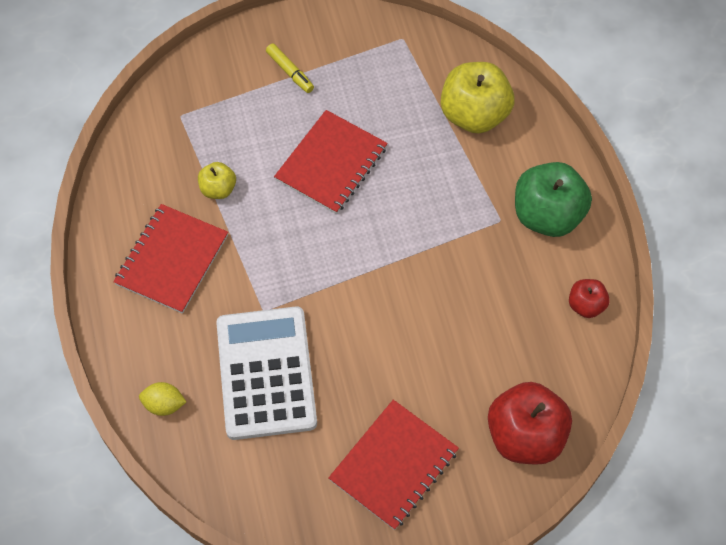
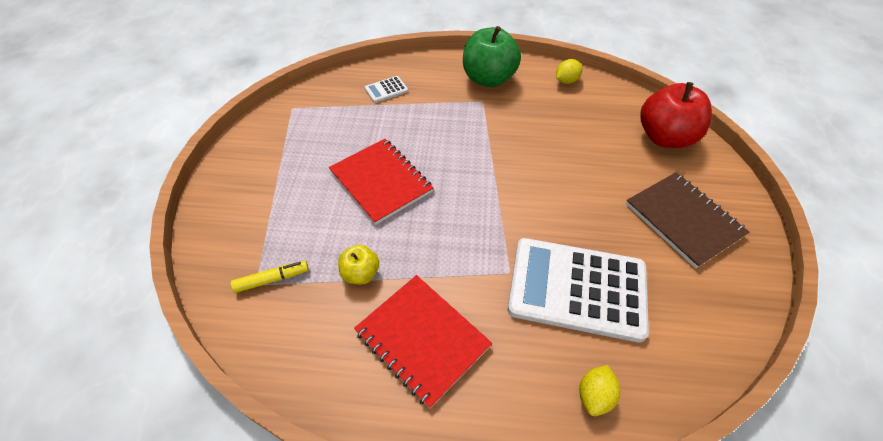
camera: 70 degrees left, 10 degrees down
(290, 72) = (270, 184): yellow marker -> yellow marker (272, 279)
(394, 465) = (683, 220): red notebook -> brown notebook
(474, 115) = (386, 90): yellow apple -> white calculator
(586, 305) = (566, 81): red apple -> yellow lemon

